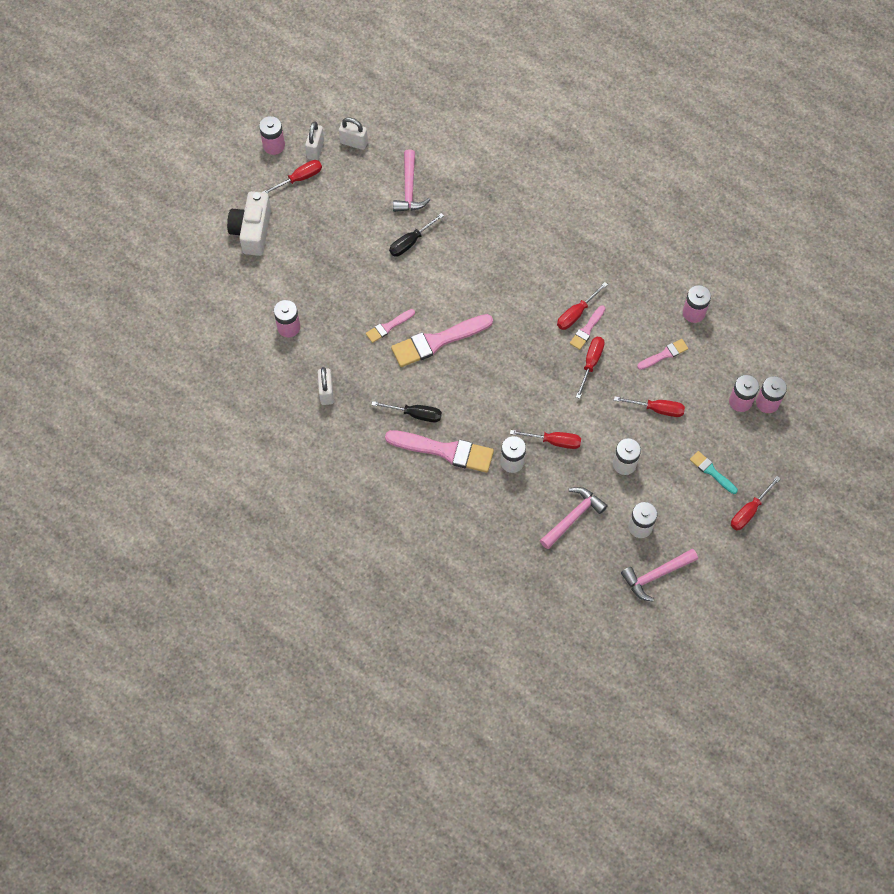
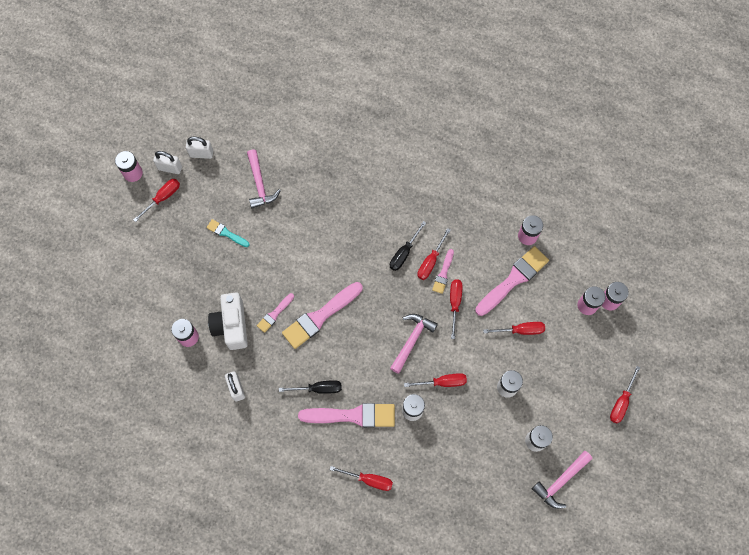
camera: 15 degrees left, 5 degrees up
(252, 231) = (134, 256): white camera -> white camera (231, 325)
(315, 149) = (170, 168): white padlock -> white padlock turned 75 degrees counterclockwise
(410, 242) = (273, 232): black screwdriver -> black screwdriver (404, 253)
(444, 520) = (369, 480): none -> red screwdriver
(573, 517) = (477, 447): pink hammer -> pink hammer (412, 340)
(664, 354) = (513, 279): pink brush -> pink brush, size x1.93
(711, 471) = (581, 375): turquoise brush -> turquoise brush (226, 233)

